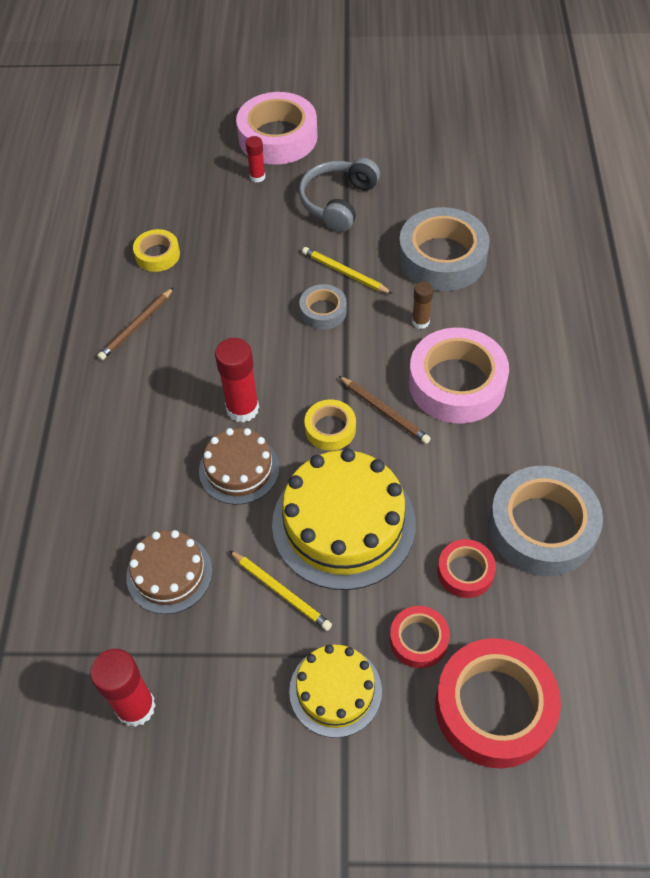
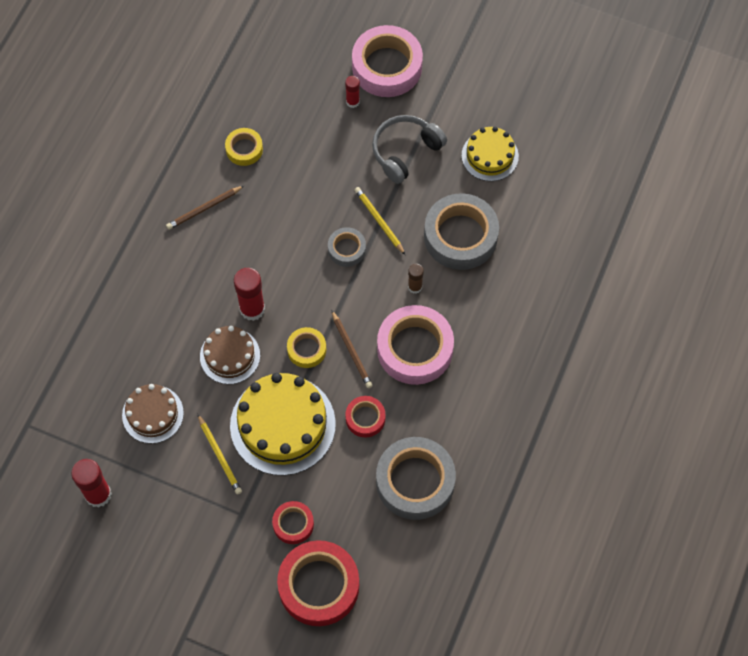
camera: 20 degrees right, 10 degrees up
(335, 691) = (225, 535): yellow cake -> yellow cake (490, 156)
(465, 572) = (347, 491): red tape -> red tape (365, 418)

